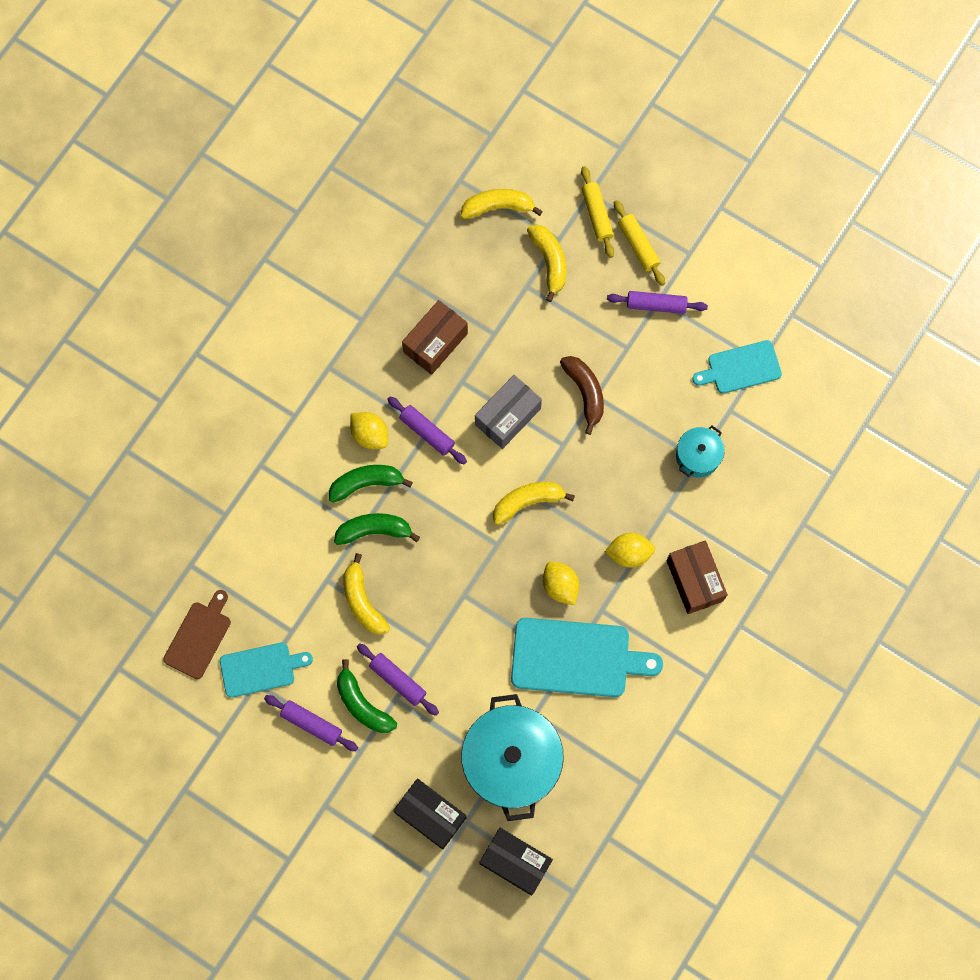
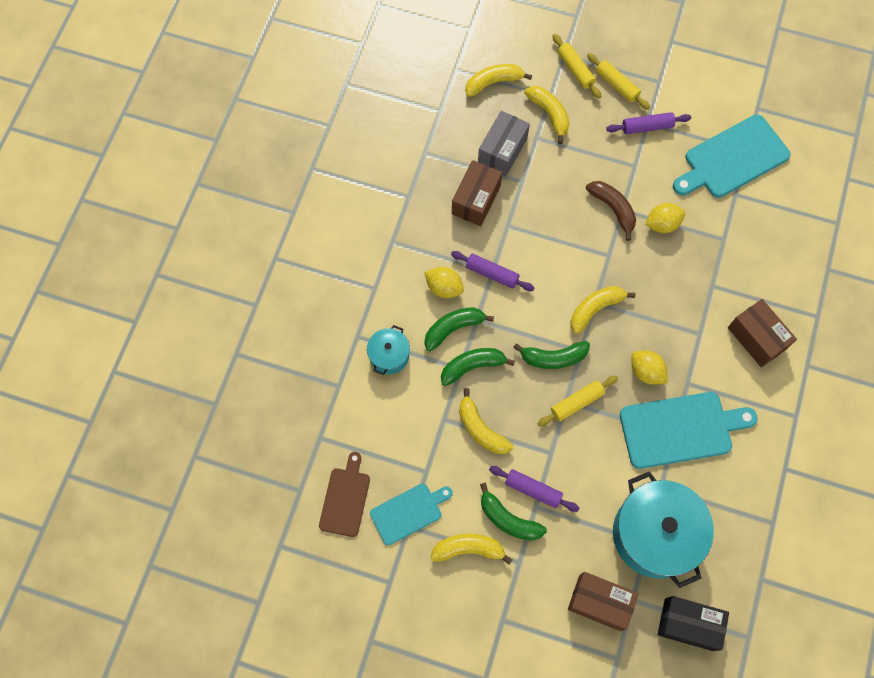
camera: 15 degrees left, 5 degrees down
(311, 724) = (468, 549): purple rolling pin -> yellow banana
(430, 815) = (600, 602): black box -> brown box
(464, 544) = (553, 358): none -> green banana
(474, 600) = (577, 403): none -> yellow rolling pin
(508, 416) = (555, 244): grey box -> grey box (502, 151)
(629, 553) = (694, 329): yellow lemon -> yellow lemon (662, 224)
(697, 456) = (723, 236): turquoise pot -> turquoise pot (389, 355)
(740, 368) = (732, 159): turquoise cutting board -> turquoise cutting board, size x1.64

